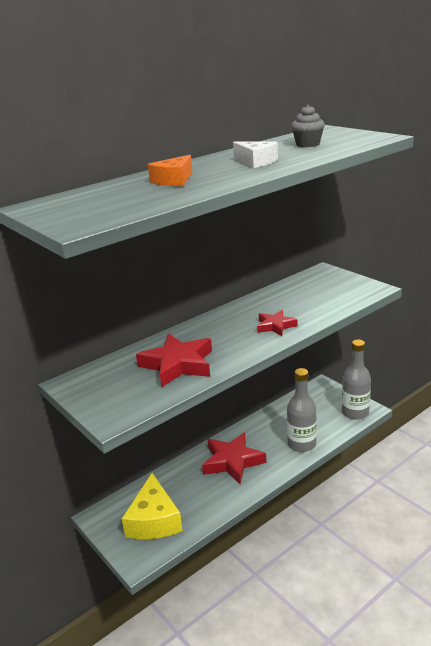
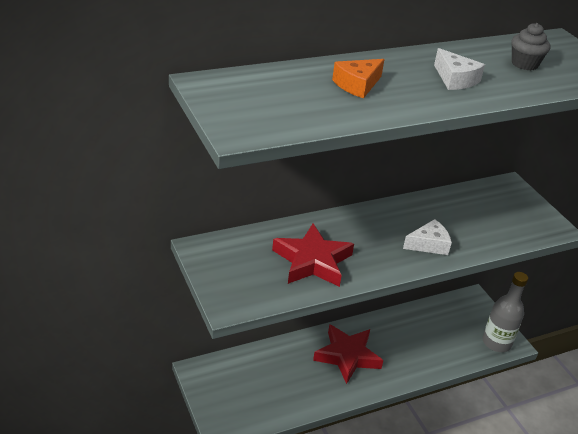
camera: 10 degrees right, 10 degrees up
(154, 520) = (250, 393): yellow cheese -> none
(275, 326) = (429, 244): red star -> white cheese
(301, 444) = (425, 360): grey bottle -> none

